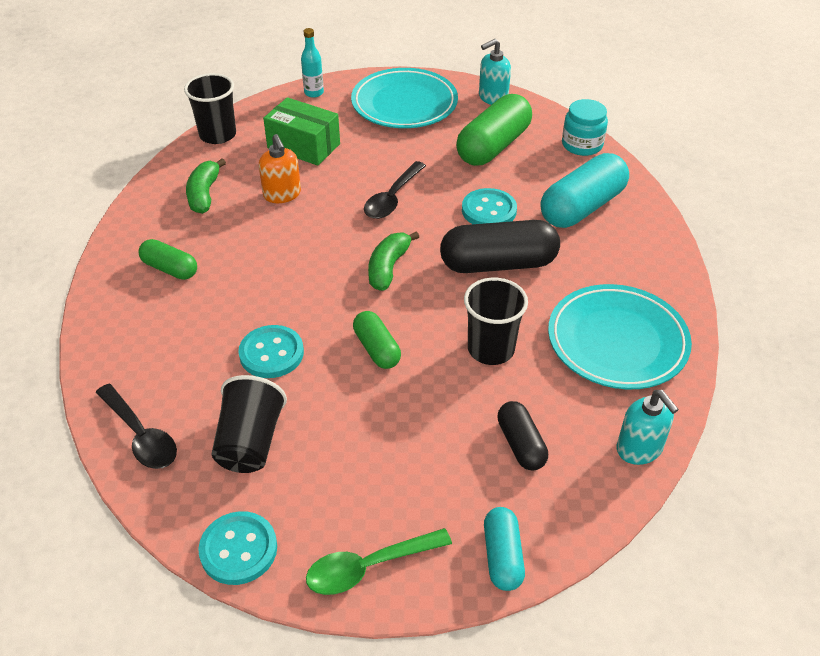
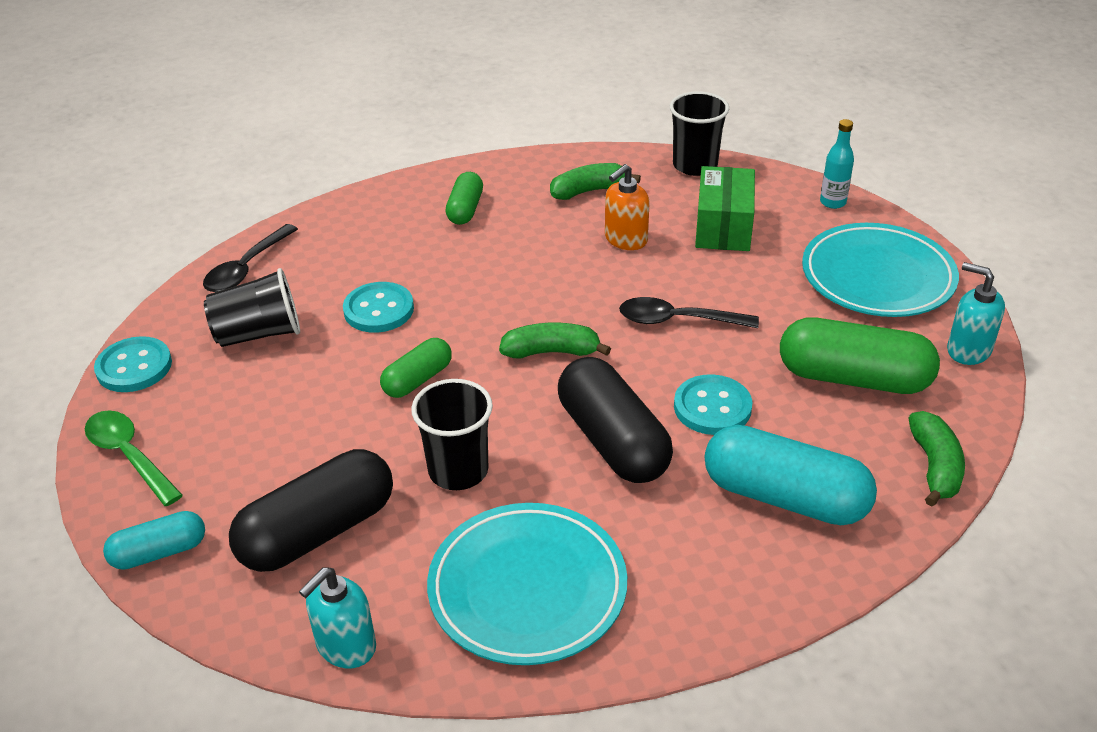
camera: 70 degrees right, 5 degrees down
(521, 444) = (318, 532): black capsule -> black capsule, size x1.80
(582, 145) = (934, 467): turquoise jar -> green banana

